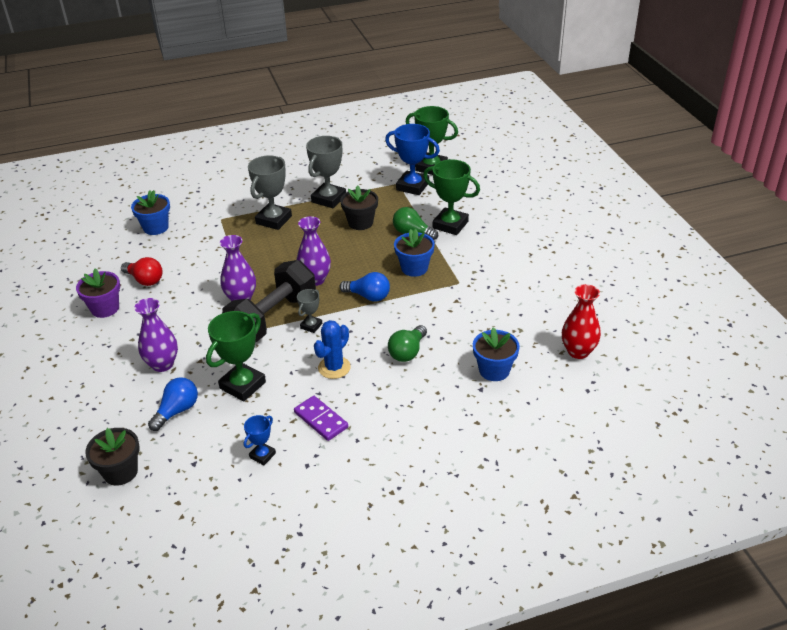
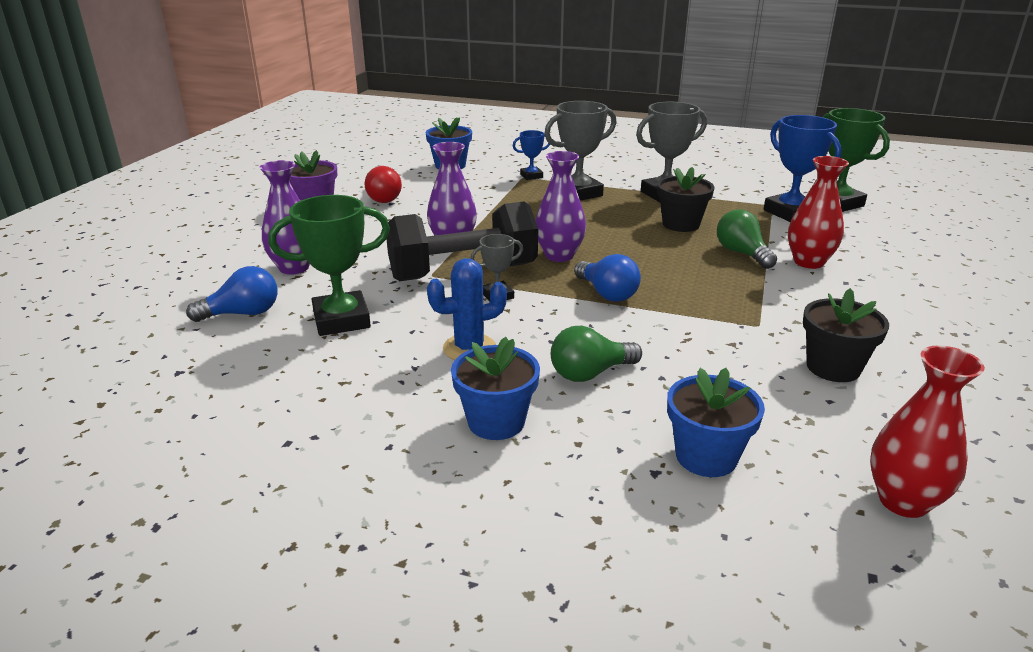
camera: 35 degrees right, 10 degrees down
(120, 472) = (105, 343): black flower pot -> black flower pot (833, 367)
(262, 455) = (256, 402): blue trophy -> blue trophy (531, 176)
(321, 420) = (376, 398): purple domino -> none
(414, 268) = (705, 287): blue flower pot -> blue flower pot (496, 422)
(450, 225) = (808, 262): green trophy -> red vase

